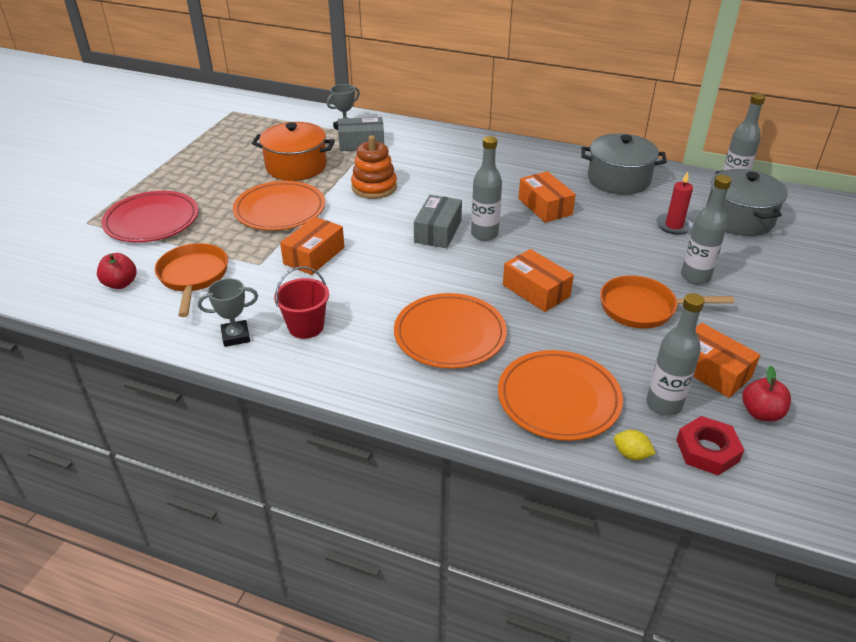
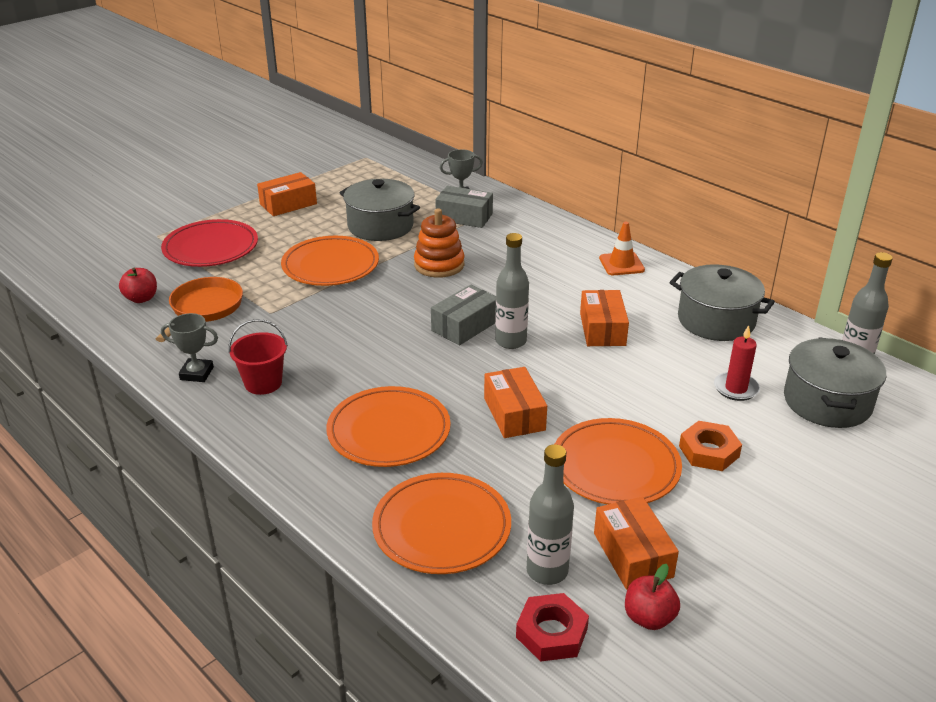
camera: 25 degrees right, 5 degrees down
(296, 166) = (380, 226): orange pot -> grey pot
(314, 255) = (325, 318): orange box -> orange box (288, 204)
(516, 153) = (621, 264): none -> orange traffic cone
(631, 454) = (467, 607): yellow lemon -> none
(643, 308) = (615, 466): orange pan -> orange plate
(695, 277) = (709, 451): grey bottle -> orange nut

